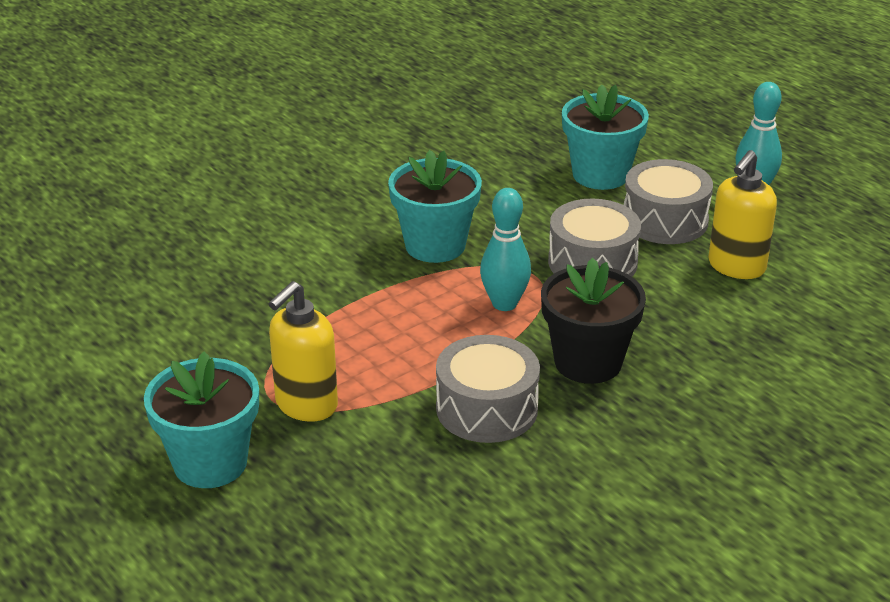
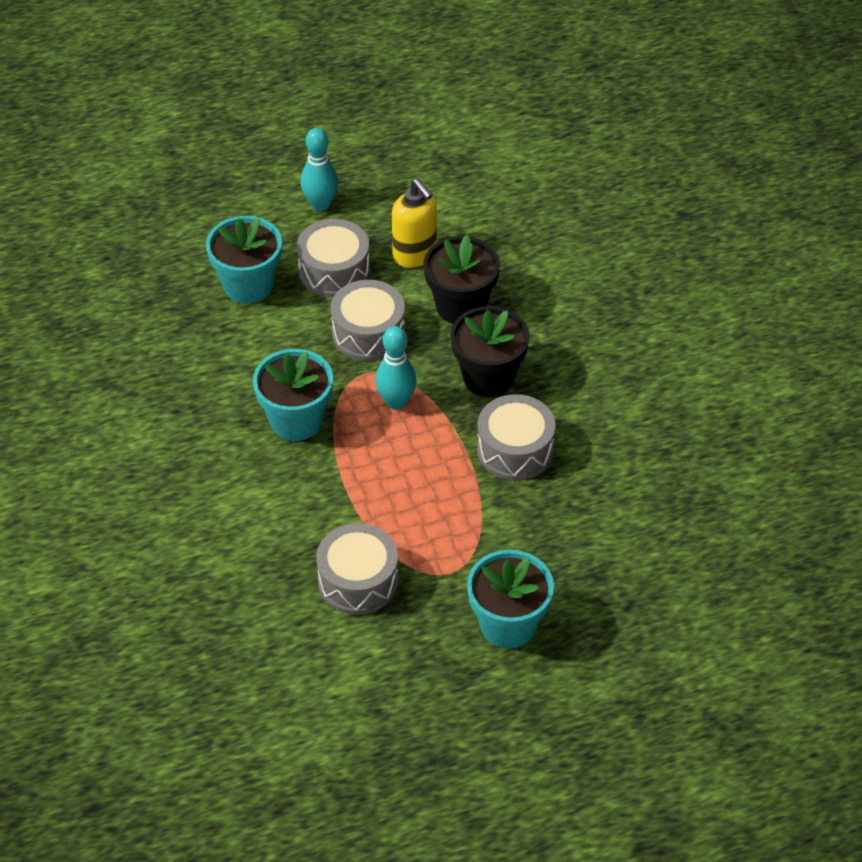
camera: 70 degrees left, 15 degrees up
(232, 336) = (358, 581): none -> grey drum
(306, 405) = (466, 553): yellow soap dispenser -> none
(684, 317) = (461, 306): none -> black flower pot

